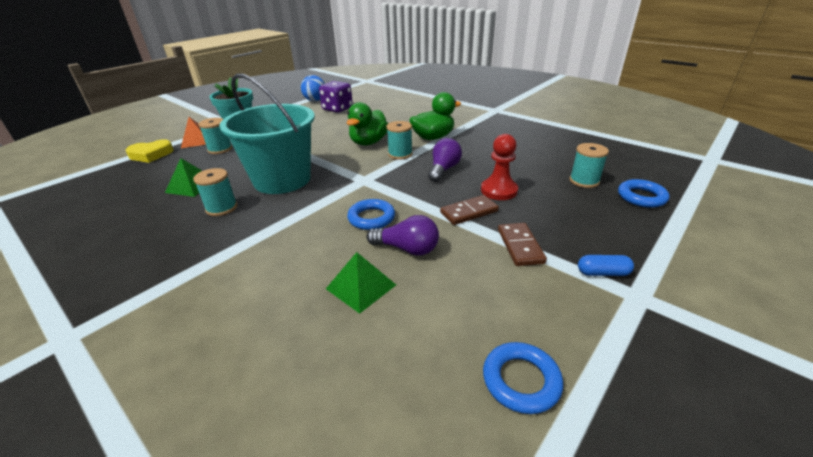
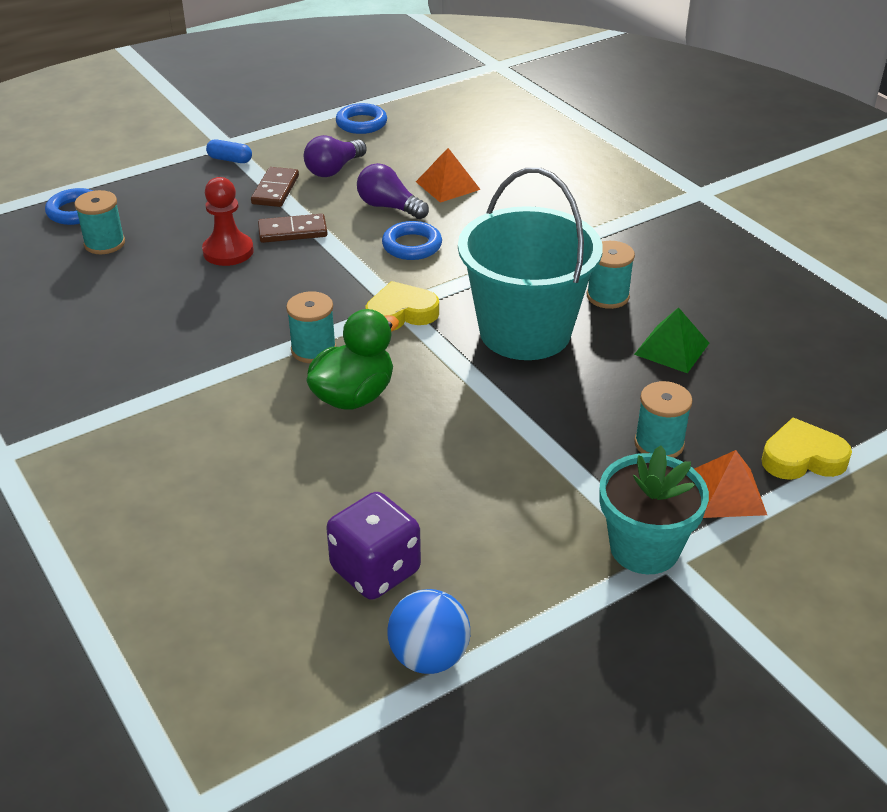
camera: 165 degrees left, 5 degrees up
(360, 176) = (401, 313): none -> yellow heart
(361, 286) = (448, 185): green pyramid -> orange pyramid
(433, 137) = (223, 383): green duck -> none
(443, 169) = (269, 301): purple light bulb -> purple light bulb (334, 169)

